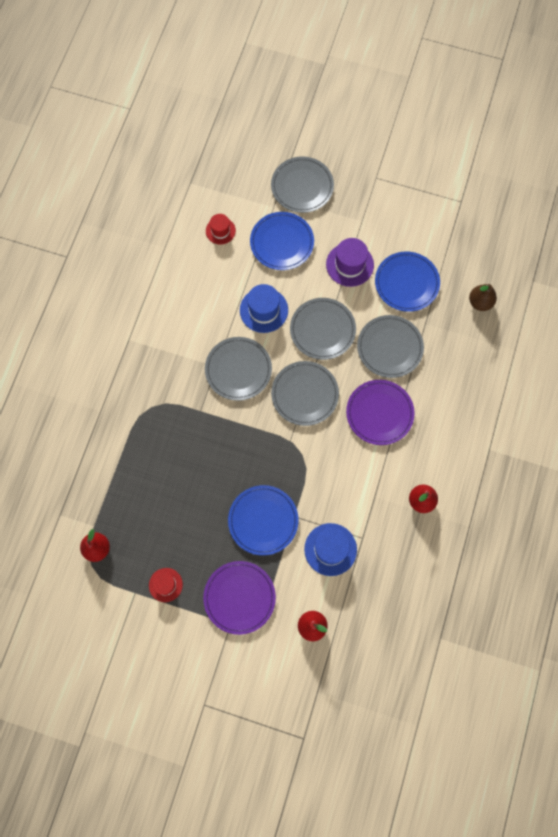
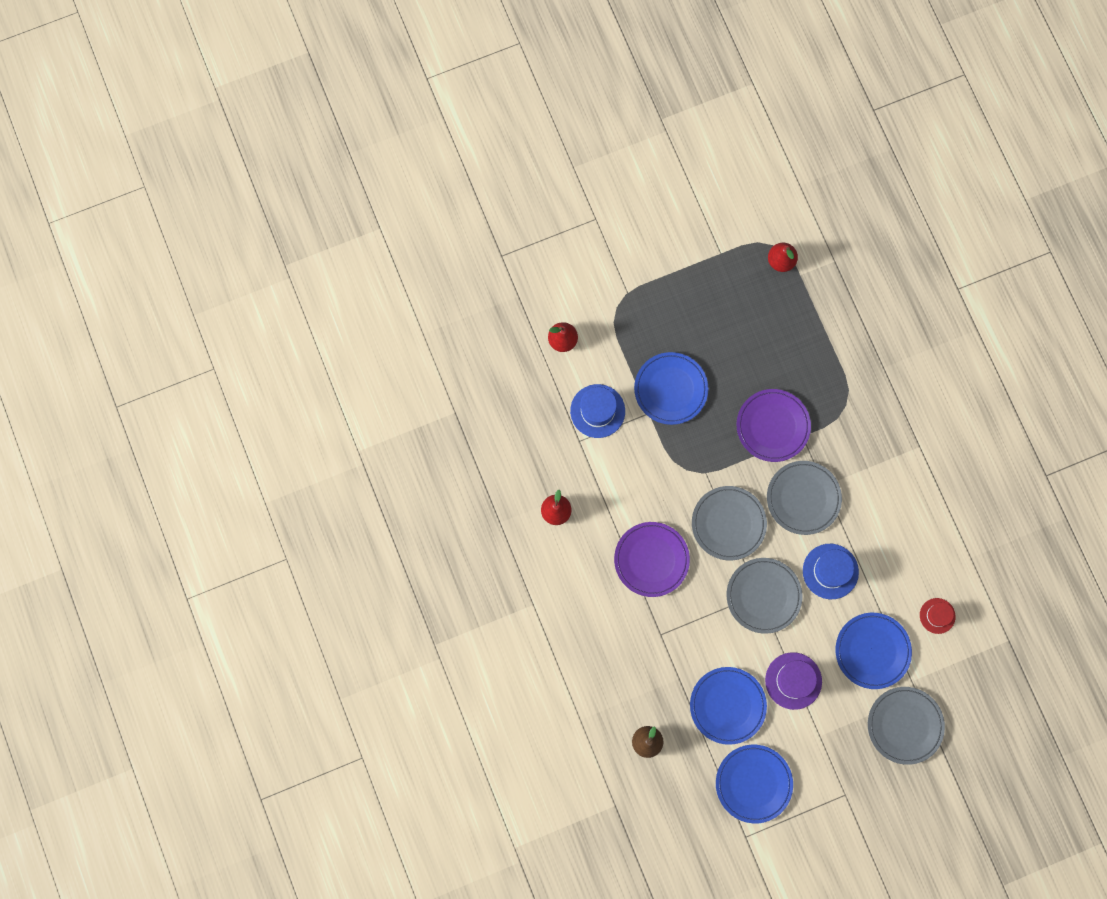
camera: 140 degrees right, 5 degrees up
(165, 585) = (703, 278): red hat -> none
(239, 597) = (637, 315): purple plate -> purple plate (773, 426)
(389, 347) = (691, 628): grey plate -> none
(429, 226) = (753, 783): none -> blue plate

